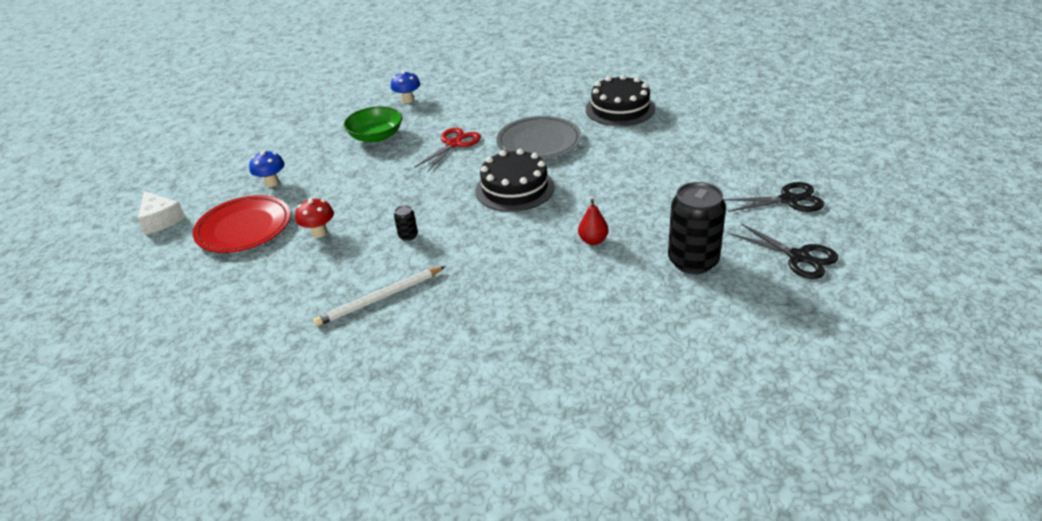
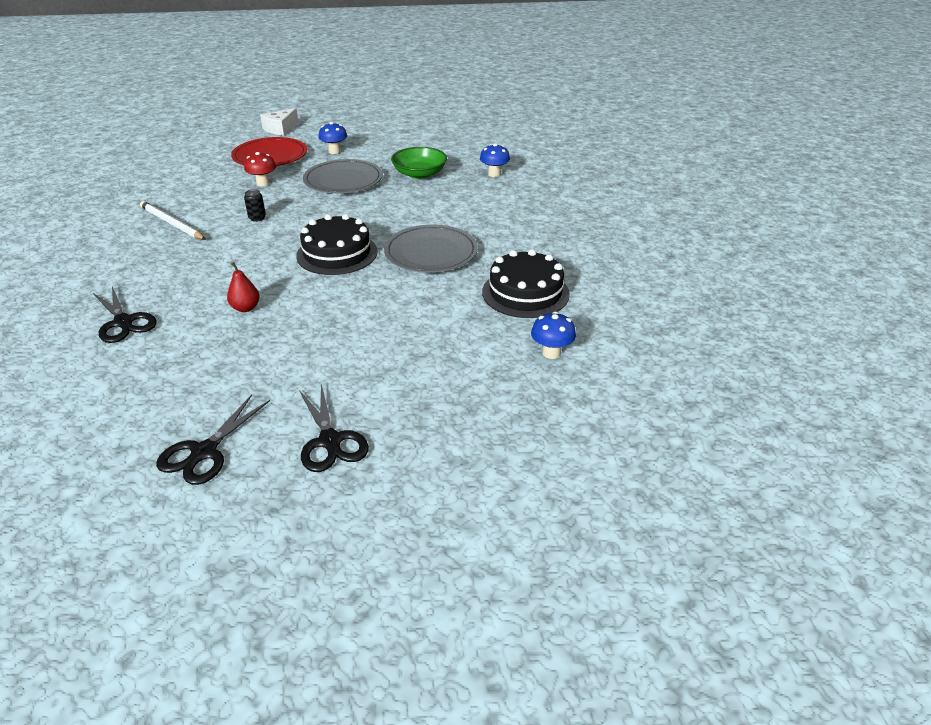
camera: 70 degrees right, 0 degrees up
(356, 180) = (343, 180): none -> grey plate
(454, 144) = (415, 210): red scissors -> none
(592, 318) = (124, 322): none -> black scissors
(693, 261) = (204, 373): black can -> none
(700, 109) = (551, 353): none -> blue mushroom

